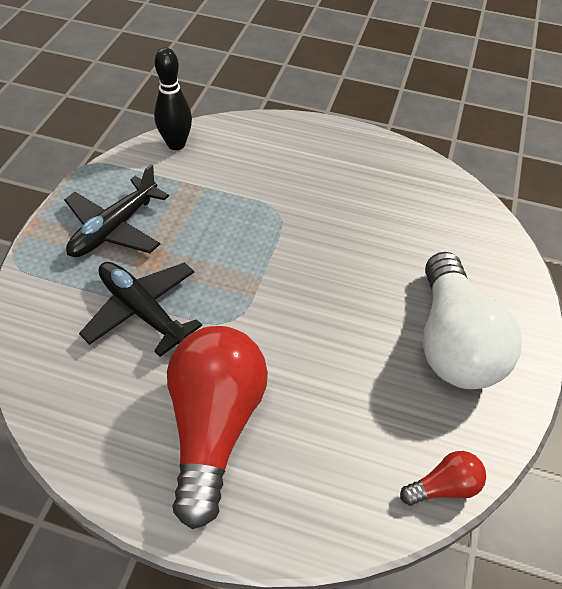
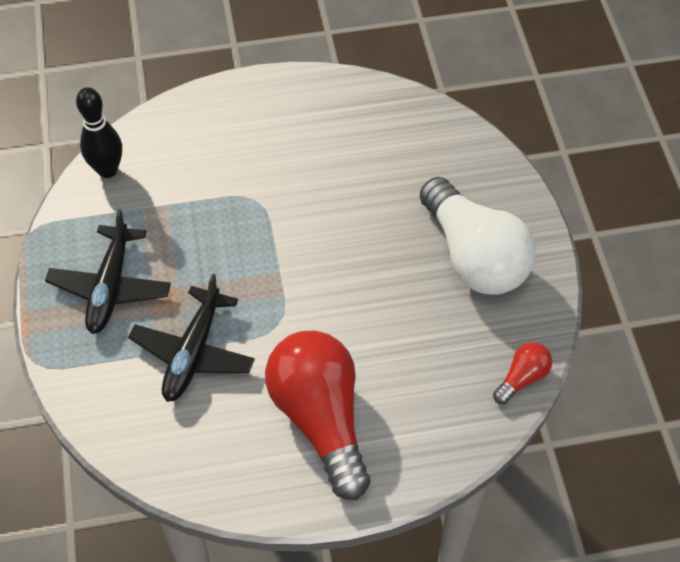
camera: 25 degrees left, 5 degrees up
(142, 311) = (193, 353): black plane -> black plane turned 90 degrees counterclockwise

